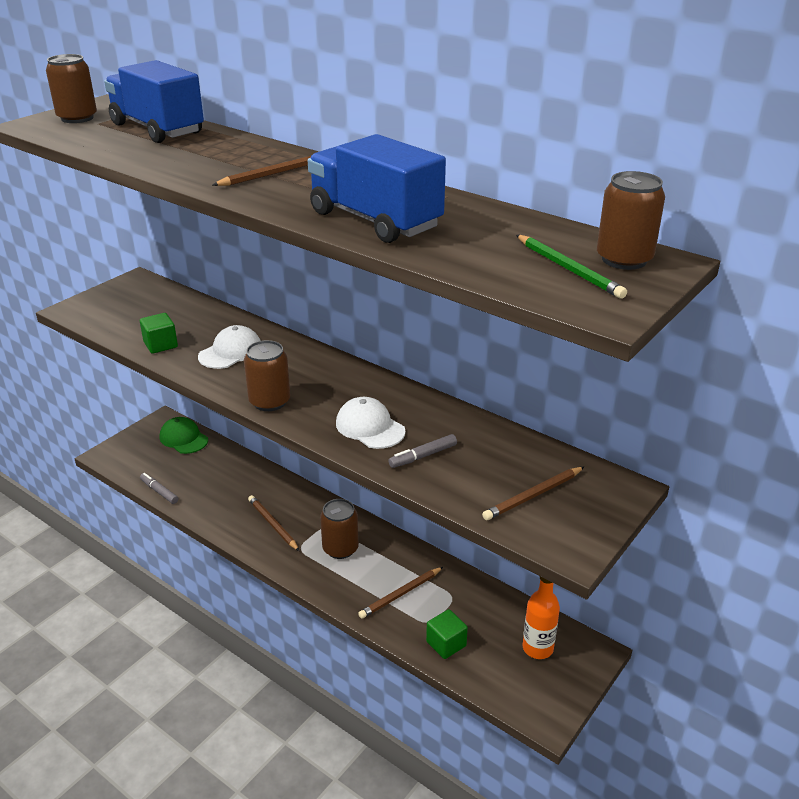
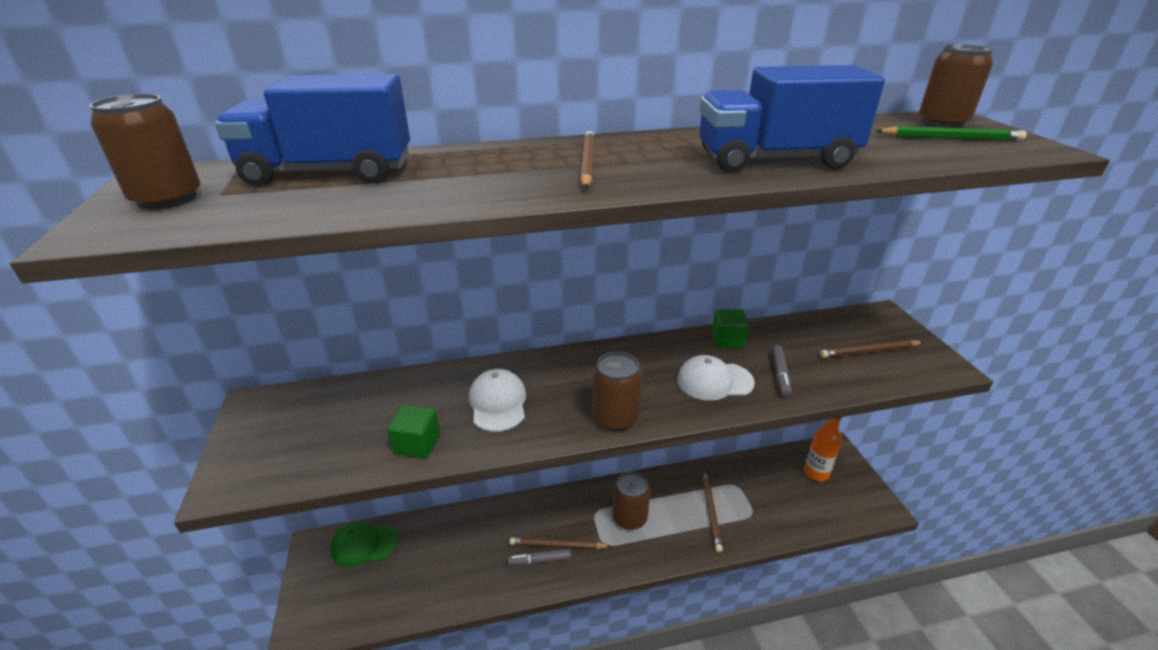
camera: 50 degrees left, 0 degrees up
(159, 491) = (418, 610): grey marker -> grey marker (540, 560)
(446, 644) = (781, 517): green cube -> green cube (727, 340)
(533, 495) = (869, 351): brown pencil -> brown pencil turned 75 degrees clockwise

